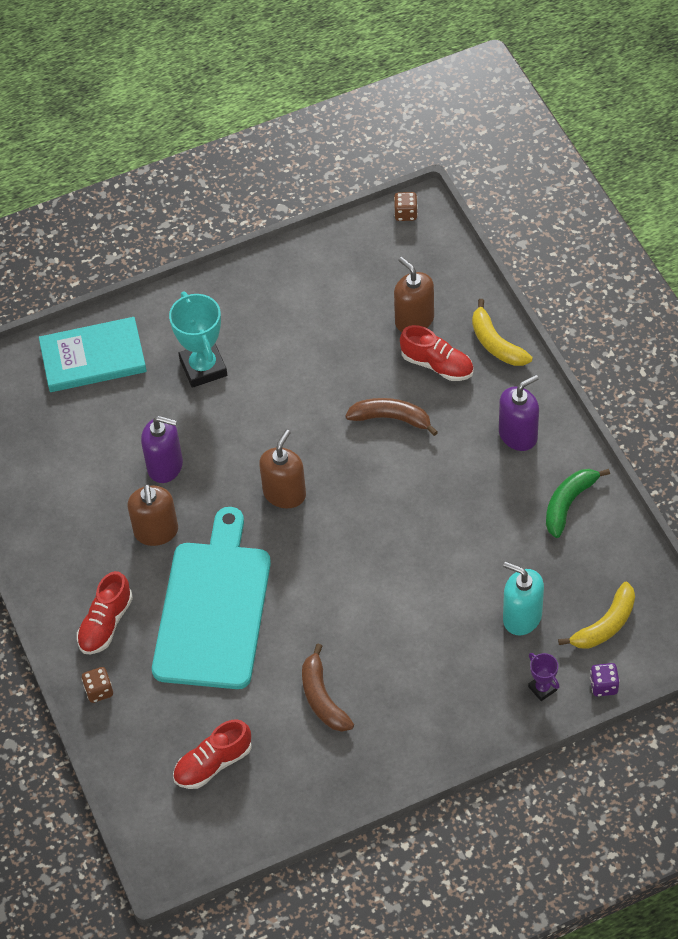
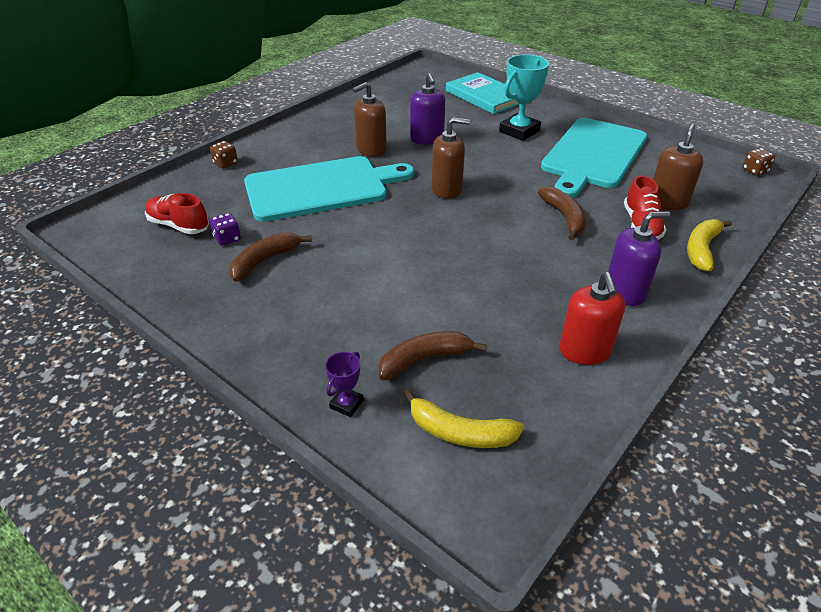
camera: 60 degrees right, 15 degrees down
(106, 623) = (283, 152): red shoe -> none
(296, 329) = (593, 155): none -> turquoise cutting board
(518, 435) = (625, 292): purple soap dispenser -> purple soap dispenser turned 45 degrees counterclockwise
(522, 617) = (424, 359): turquoise soap dispenser -> brown banana
(568, 503) = (584, 351): green banana -> red soap dispenser
(603, 686) = (378, 459): purple dice -> purple dice (227, 239)

